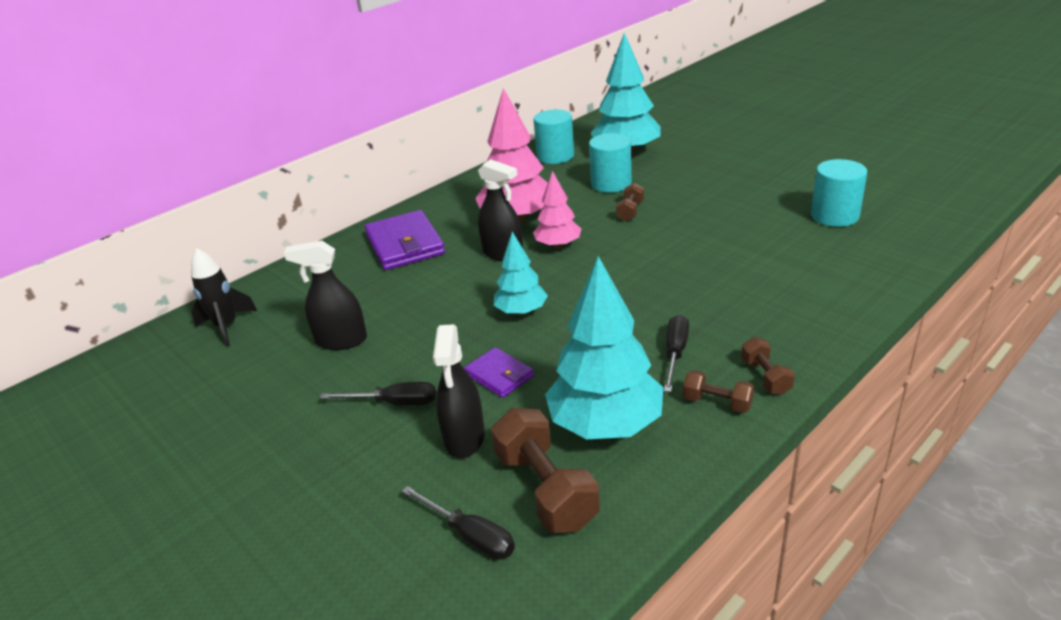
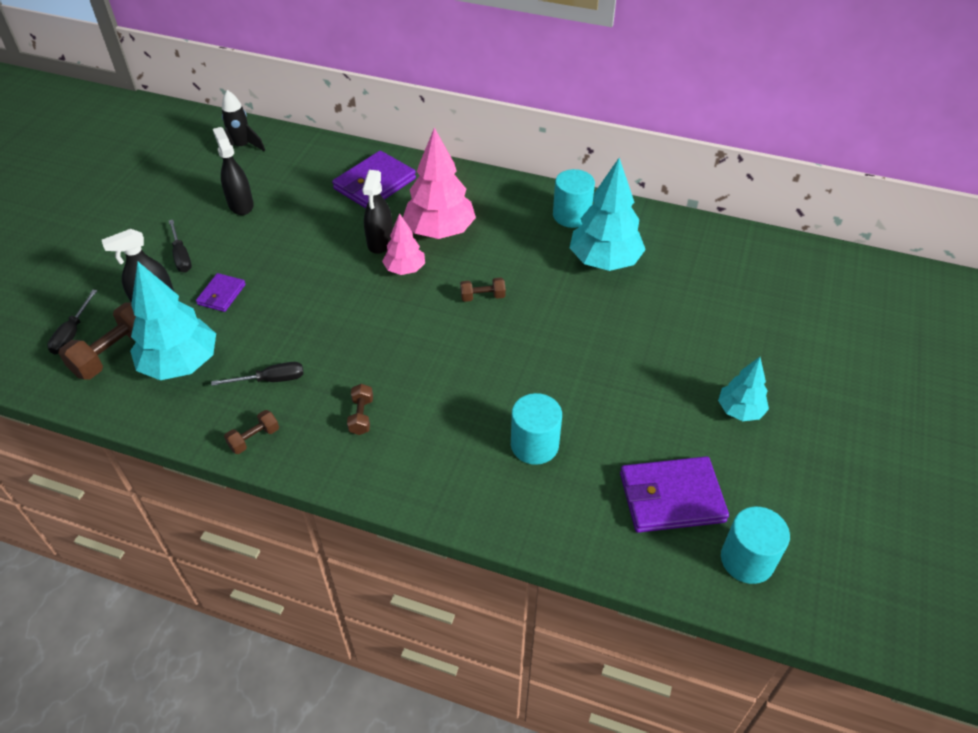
camera: 60 degrees right, 15 degrees up
(521, 311) = (301, 280): turquoise tree -> turquoise tree (740, 410)
(611, 183) = (531, 269): turquoise cylinder -> turquoise cylinder (747, 560)
(717, 403) = (217, 417): brown dumbbell -> brown dumbbell (361, 416)
(910, 171) = (671, 497): none -> purple wallet

